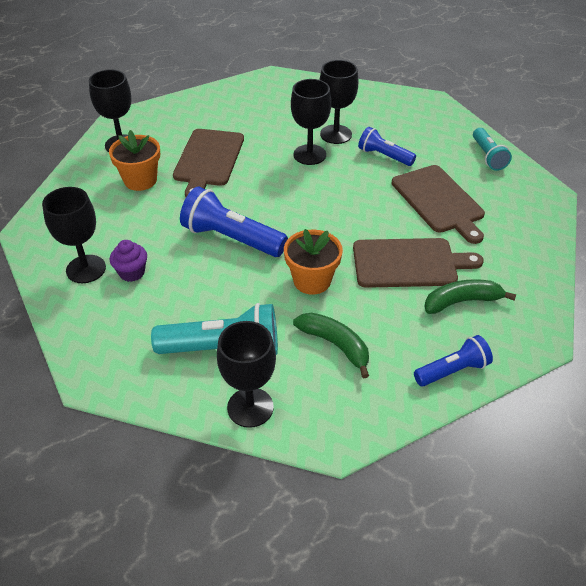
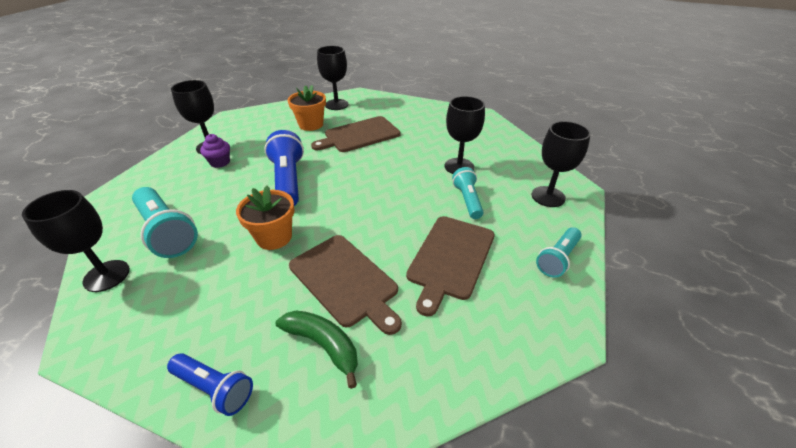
camera: 50 degrees right, 5 degrees down
(309, 155) = (419, 167): black goblet -> black goblet (548, 196)
(335, 345) = (204, 287): green banana -> none
(384, 156) = (467, 200): blue flashlight -> turquoise flashlight

